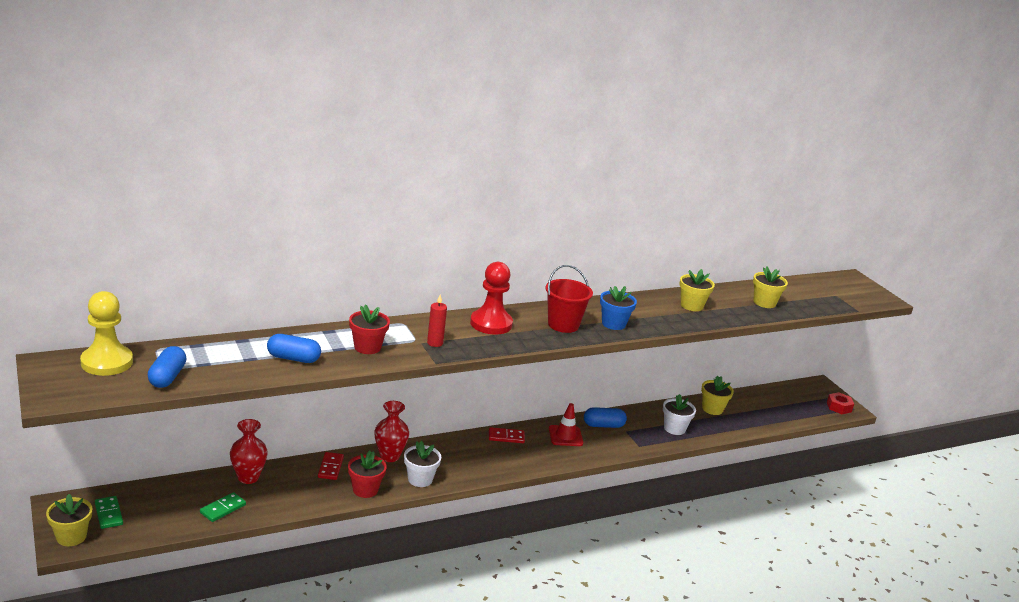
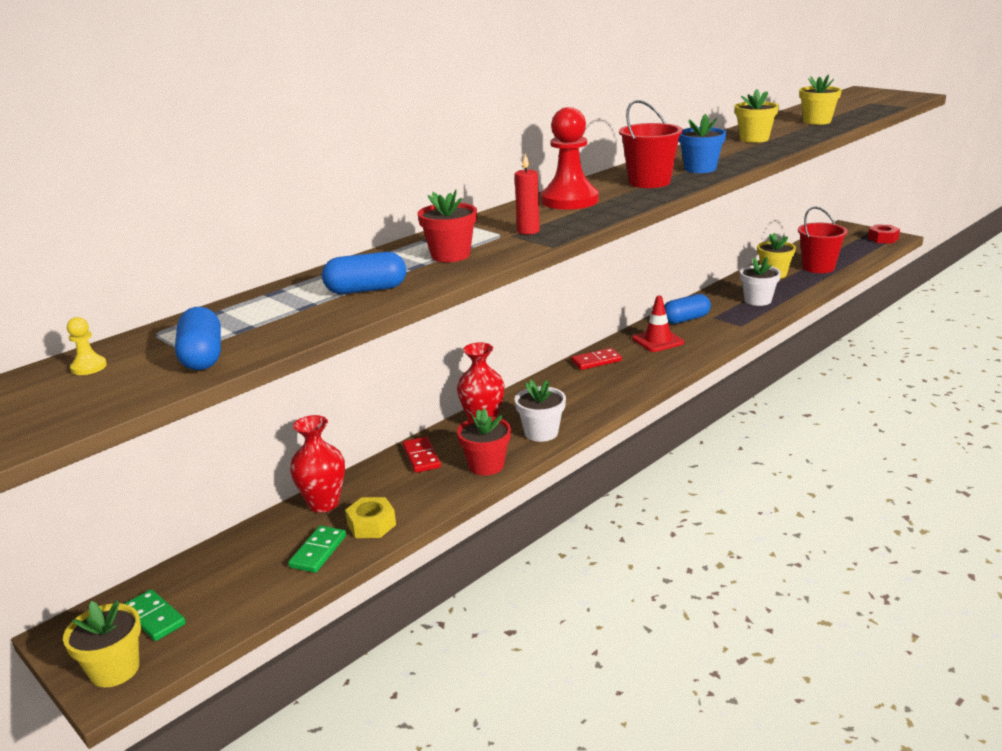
camera: 15 degrees left, 0 degrees up
(107, 362) = (89, 367): yellow pawn -> yellow pawn, size x0.41
(265, 503) = (371, 525): none -> yellow nut
(754, 415) = (818, 267): none -> red bucket

